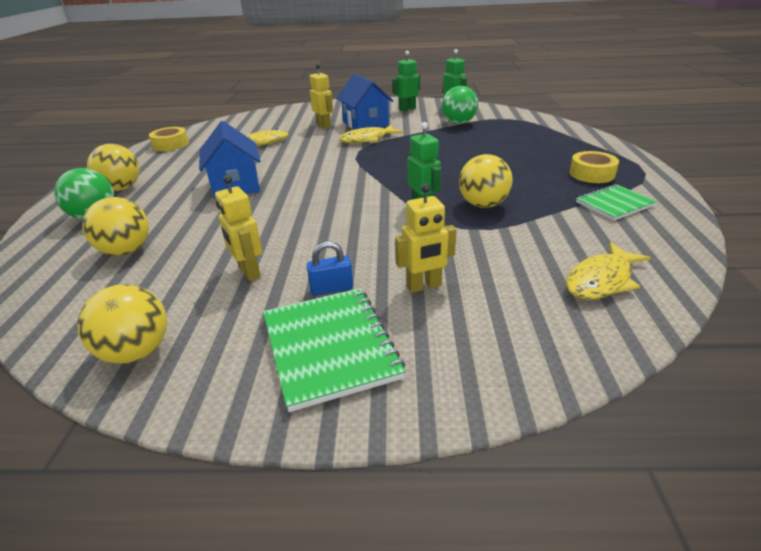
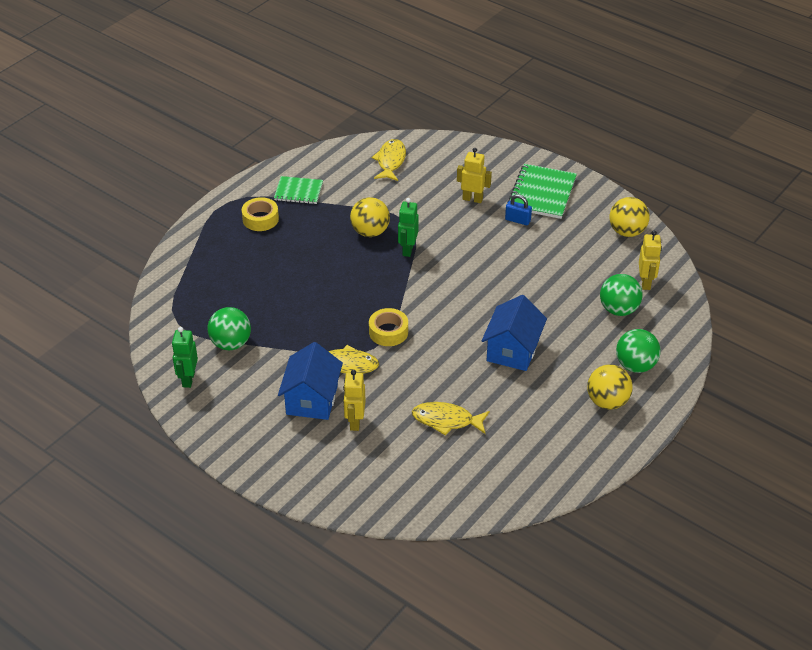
camera: 145 degrees left, 10 degrees up
(126, 251) = (618, 309): yellow ball -> green ball
(171, 145) = (536, 477): yellow tape -> yellow tape (388, 332)
(249, 272) = (553, 253): yellow robot -> yellow robot (646, 283)
(407, 109) = (231, 409): green robot -> none
(601, 280) = (390, 161): yellow fish -> yellow fish turned 75 degrees counterclockwise

